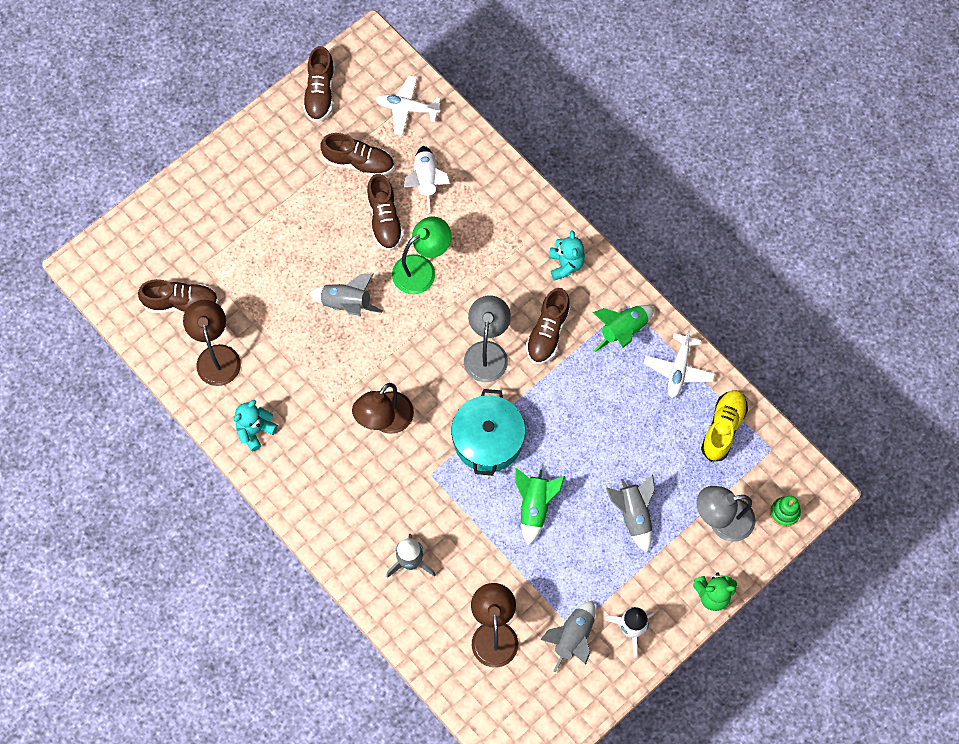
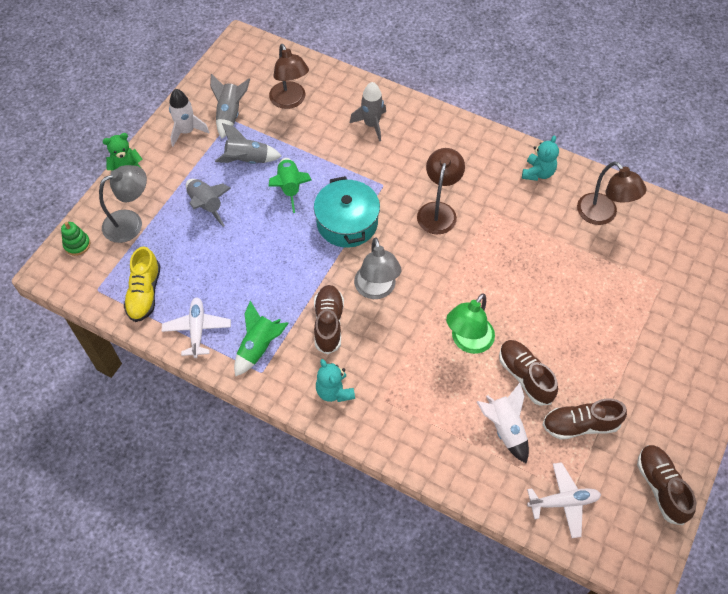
camera: 160 degrees right, 10 degrees down
(181, 303) = (659, 245): brown shoe -> none
(347, 304) = (519, 290): grey rocket -> grey rocket (247, 160)

